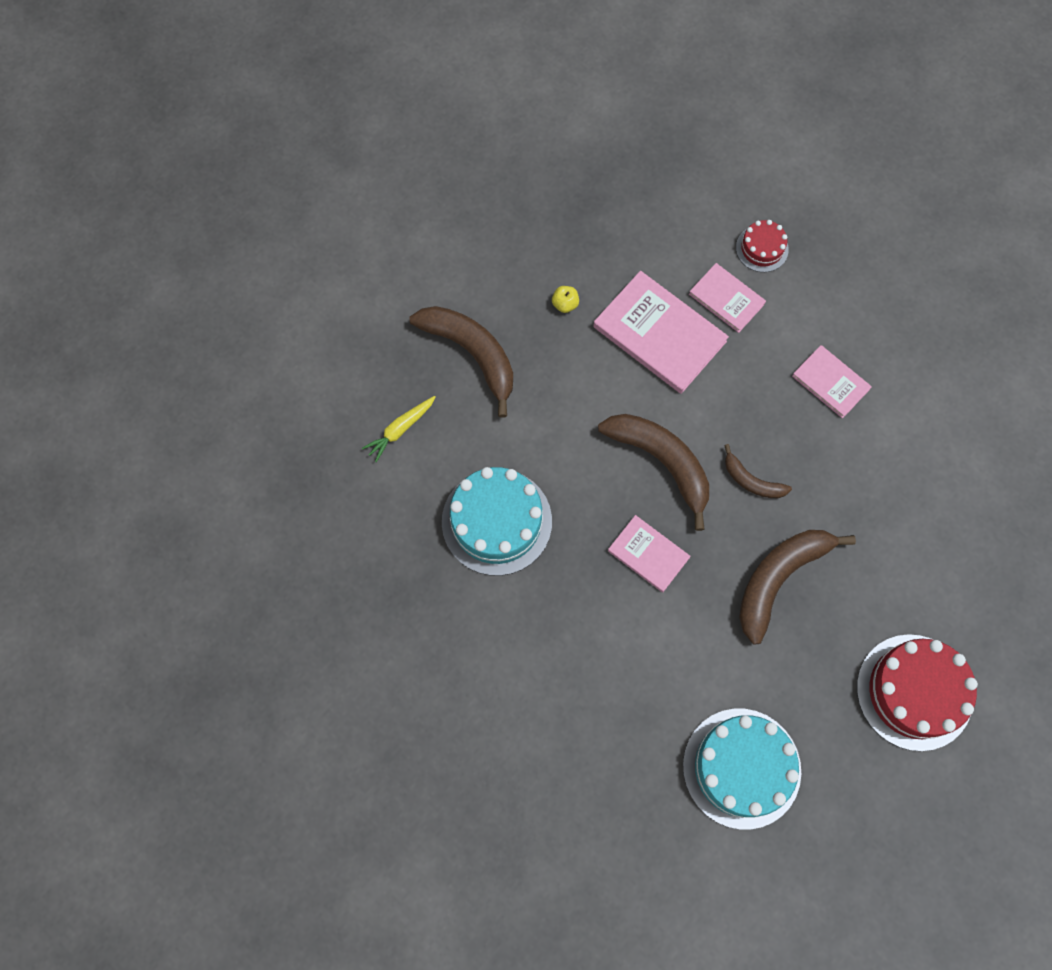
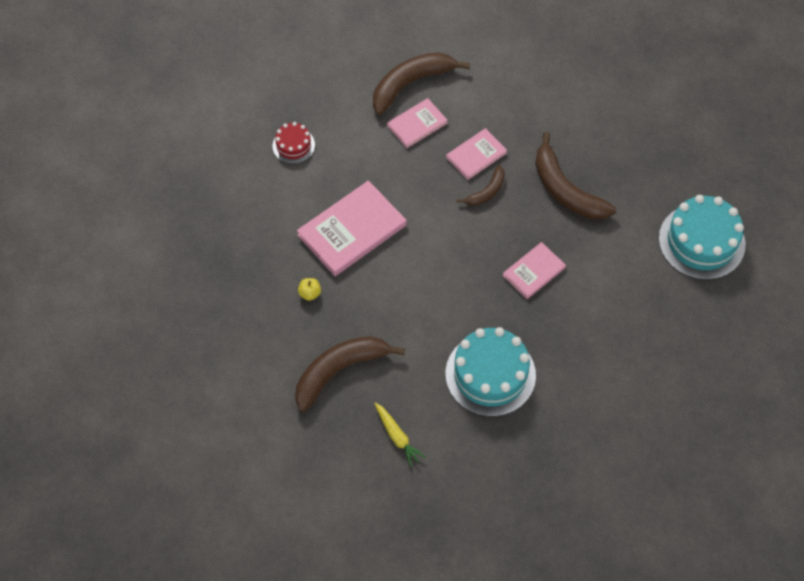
camera: 80 degrees left, 10 degrees down
(662, 462) = (461, 249): brown banana -> brown banana (411, 84)
(726, 299) = (332, 178): pink book -> pink book (476, 155)
(914, 692) = (658, 125): red cake -> none

